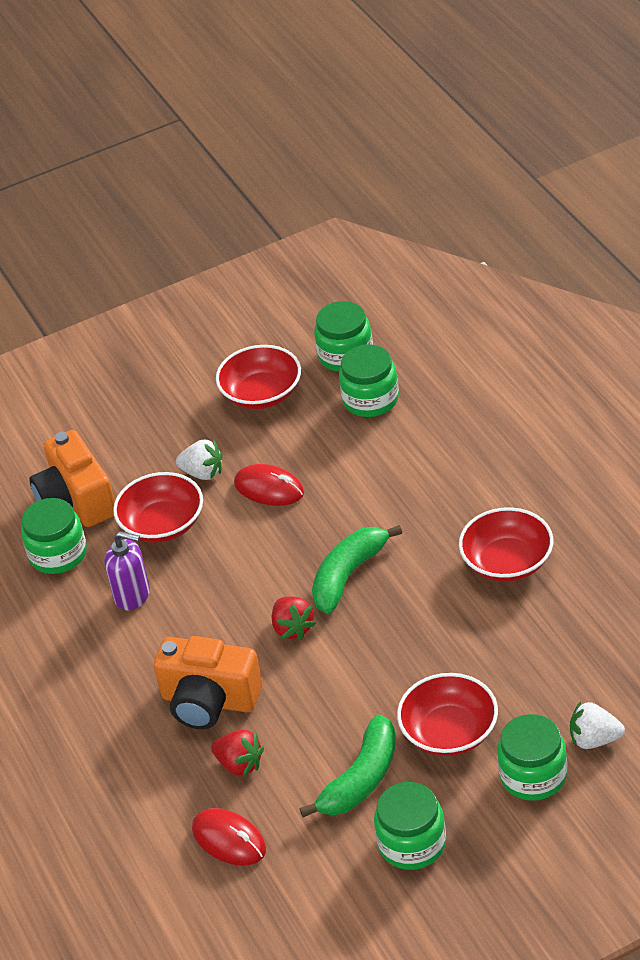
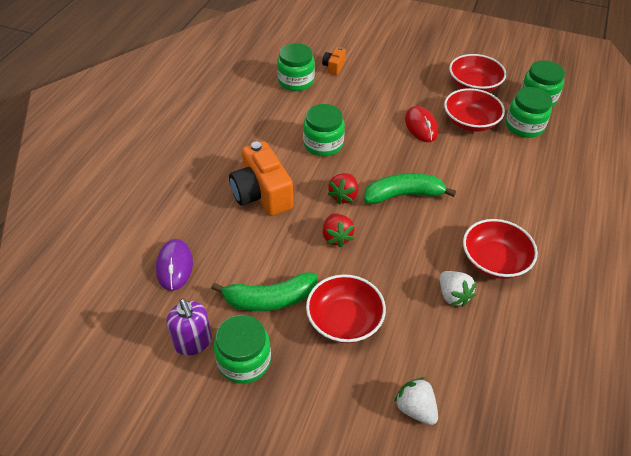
camera: 40 degrees right, 5 degrees up
(77, 500) = (334, 67): orange camera -> orange camera, size x0.48
(132, 595) = (299, 121): purple soap dispenser -> purple soap dispenser (193, 342)
(162, 524) = (353, 103): red bowl -> red bowl (470, 122)
(203, 473) = (401, 97): white strawberry -> white strawberry (453, 295)
(229, 839) = (174, 266): red mouse -> purple mouse
(240, 764) = (231, 235): red strawberry -> red strawberry (336, 237)
(533, 776) = (354, 392): green jar -> green jar (323, 144)

